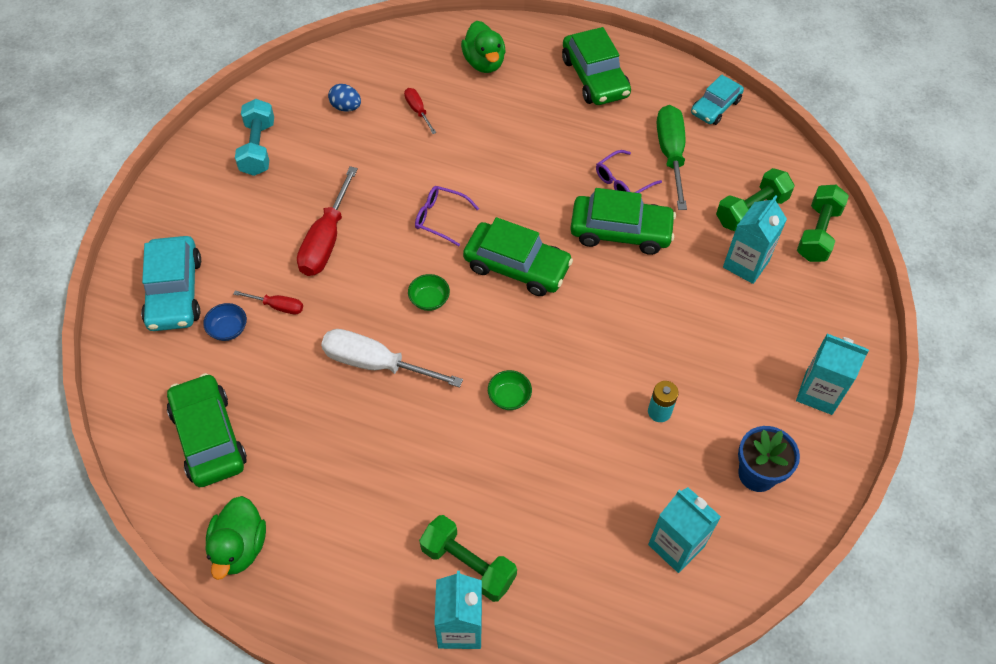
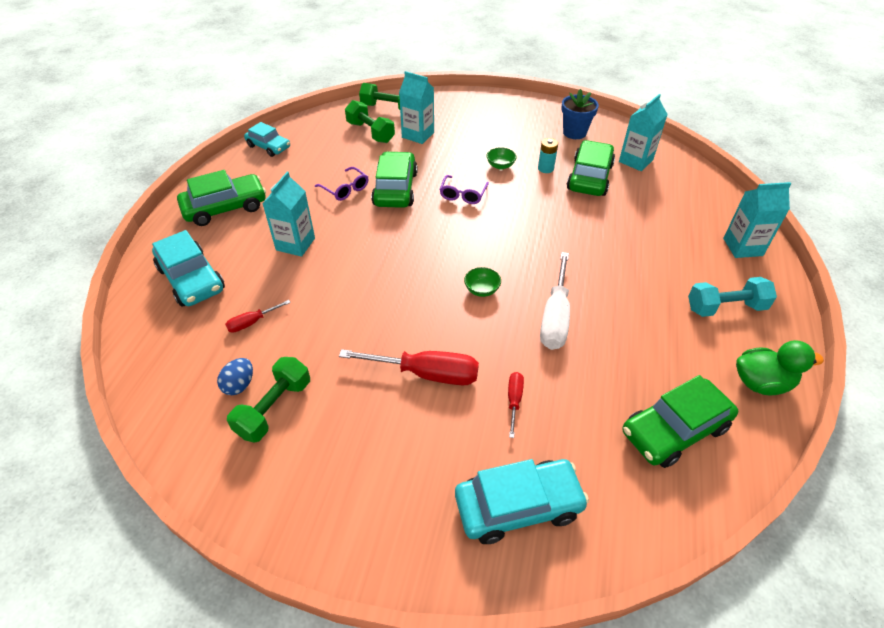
camera: 95 degrees left, 10 degrees down
(228, 329) = (552, 439): blue bowl -> none
(258, 148) = (297, 463): turquoise dumbbell -> turquoise dumbbell (725, 307)
(440, 218) = (391, 291): purple glasses -> purple glasses (463, 195)
(468, 565) = (698, 247): green dumbbell -> green dumbbell (274, 408)
(484, 63) = (191, 279): green duck -> turquoise car
(509, 397) = (559, 236): green bowl -> green bowl (500, 165)
(517, 266) = (437, 240): green car -> green car (589, 177)
(671, 155) = (317, 166): green screwdriver -> none
(818, 393) = (510, 111): turquoise carton -> turquoise carton (295, 244)

